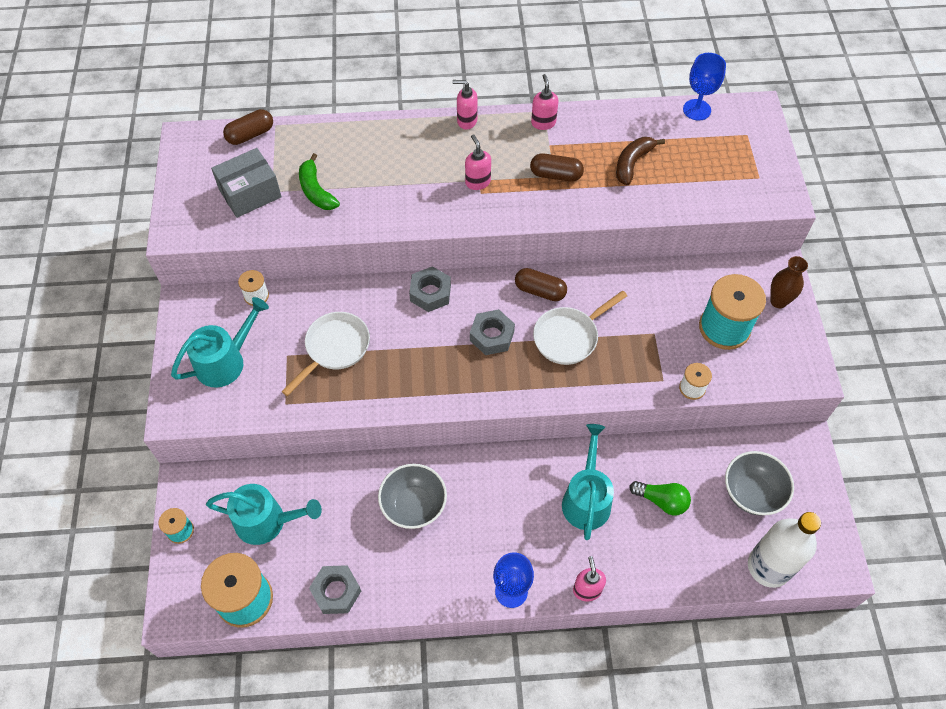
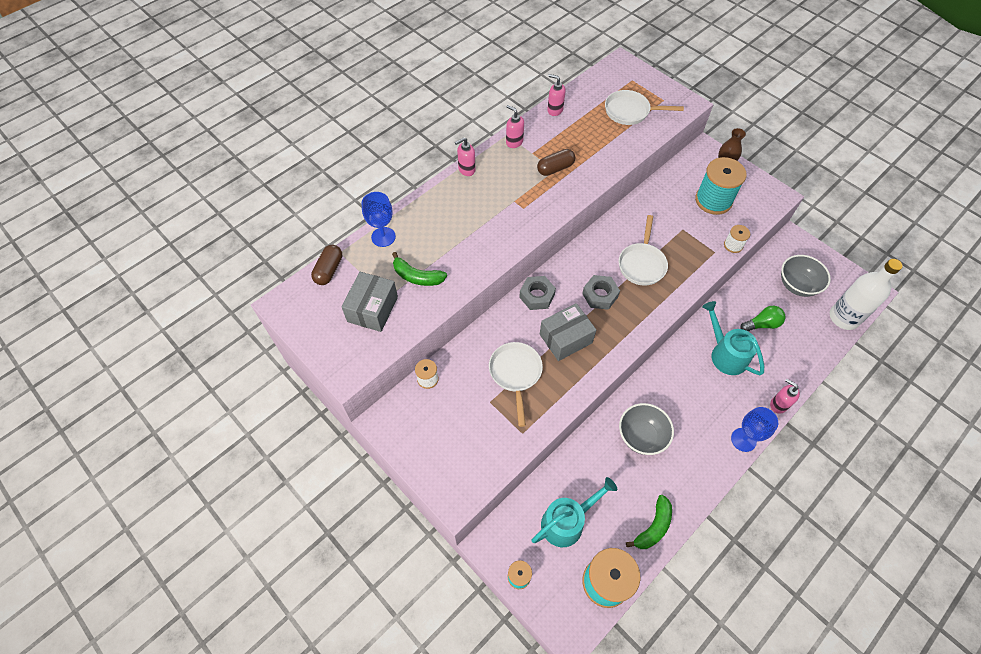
camera: 40 degrees left, 0 degrees up
(225, 361) = (453, 437): turquoise watering can -> none
(336, 592) = (653, 527): grey nut -> green banana
(414, 351) = (565, 338): none -> grey box
(477, 182) = (514, 203): pink soap dispenser -> pink soap dispenser (554, 110)
(540, 291) = (598, 249): brown capsule -> none
(632, 163) = (590, 134): brown banana -> none
(696, 110) = (591, 82): blue goblet -> blue goblet (383, 237)
(704, 167) = (630, 112): none -> white pan

